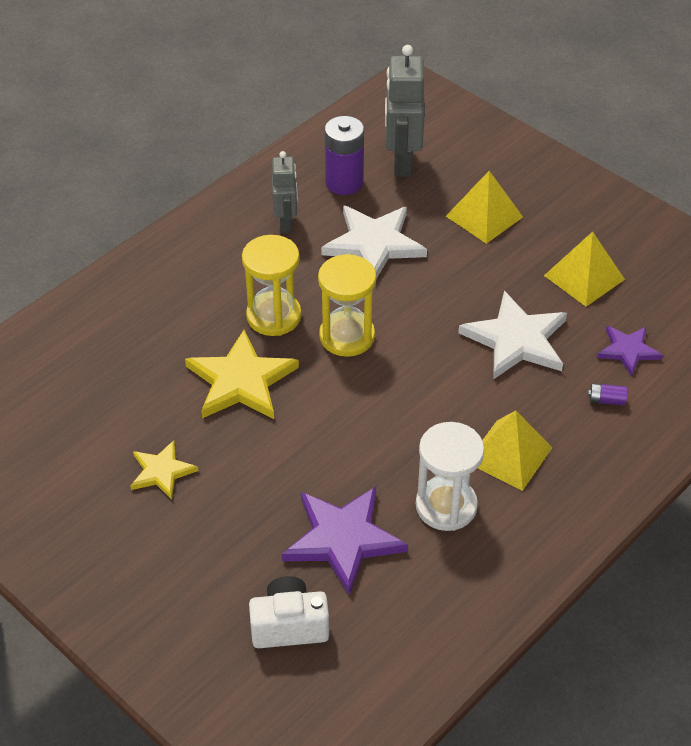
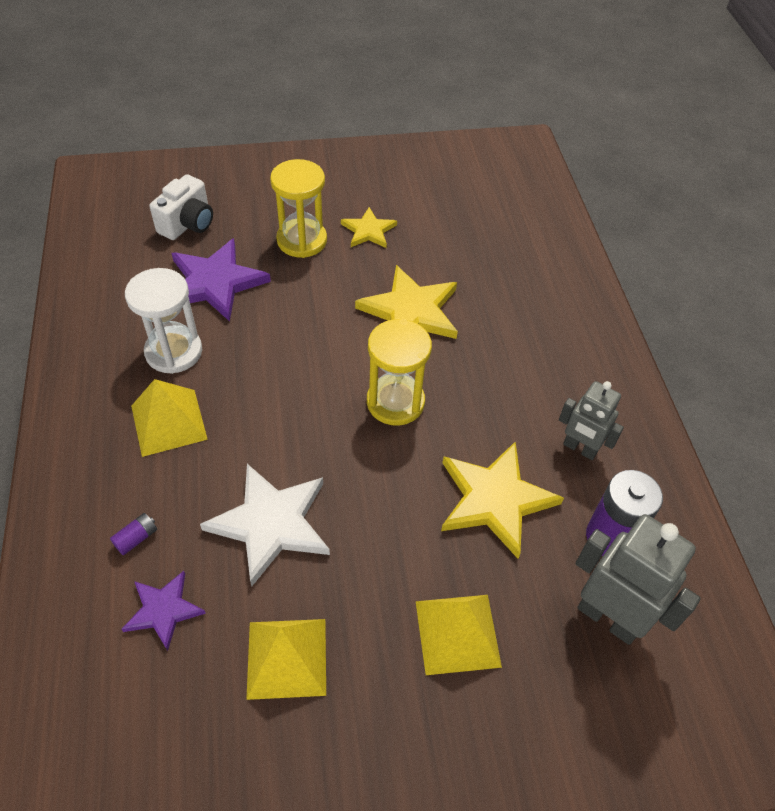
camera: 125 degrees right, 5 degrees up
(274, 316) = (463, 369): yellow hourglass -> yellow hourglass (302, 240)
(374, 244) = (495, 499): white star -> yellow star

